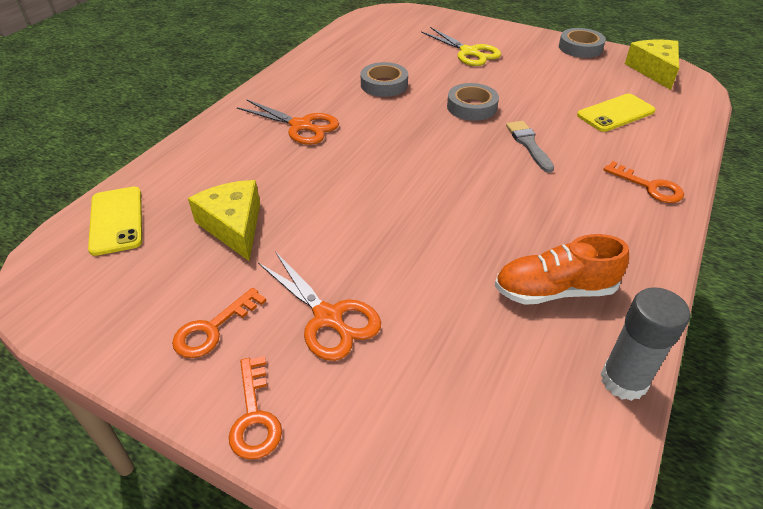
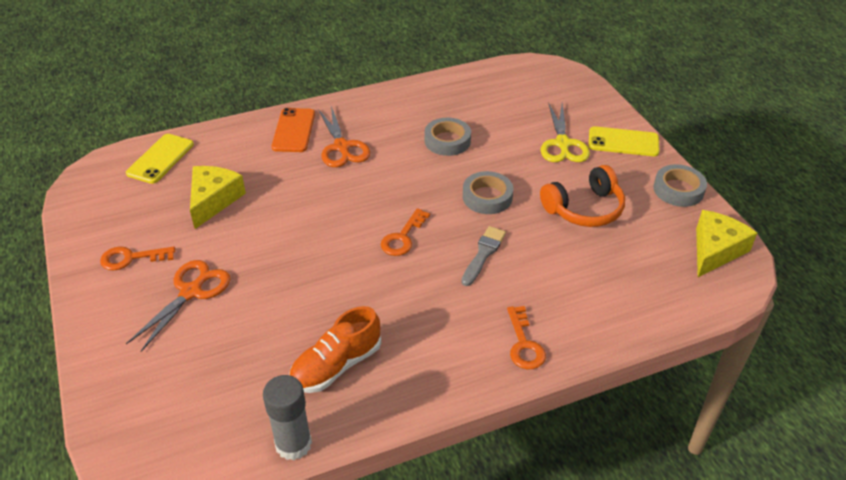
camera: 40 degrees right, 0 degrees up
(235, 133) = (294, 130): none -> orange phone
(255, 416) = (96, 319): orange key -> orange key (403, 237)
(328, 318) = (191, 291): orange scissors -> orange scissors turned 150 degrees counterclockwise
(546, 83) = (584, 209): none -> orange headphones
(554, 290) = (336, 366): orange shoe -> orange shoe turned 75 degrees counterclockwise
(615, 113) = (603, 269): yellow phone -> yellow phone (623, 142)

